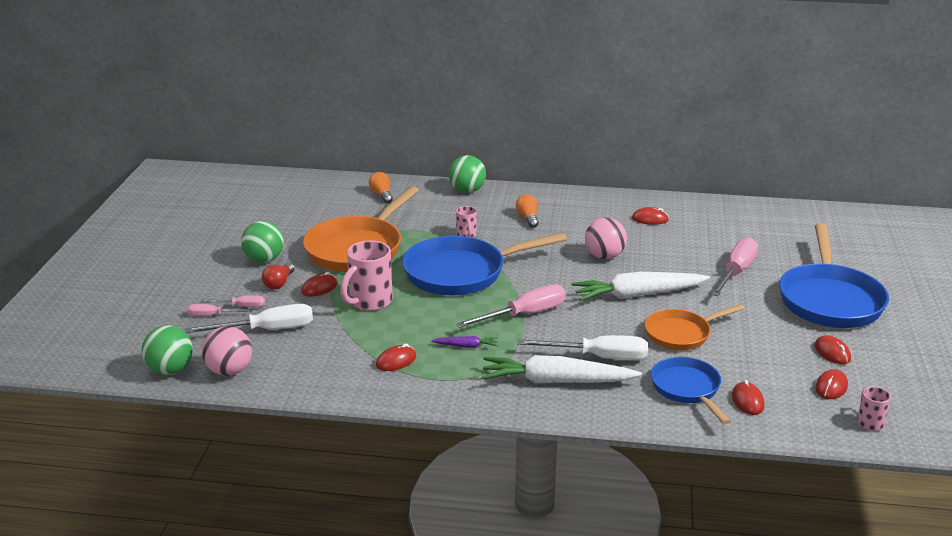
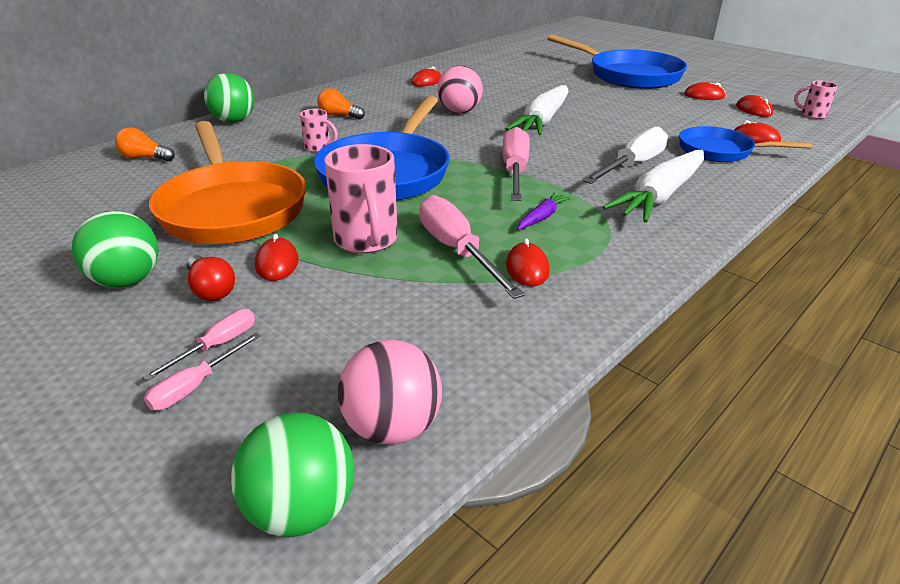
camera: 55 degrees left, 5 degrees up
(267, 330) = (320, 344): white screwdriver -> none
(681, 334) = (626, 127): orange pan -> none
(736, 272) = (552, 84): pink screwdriver -> pink screwdriver (457, 250)

